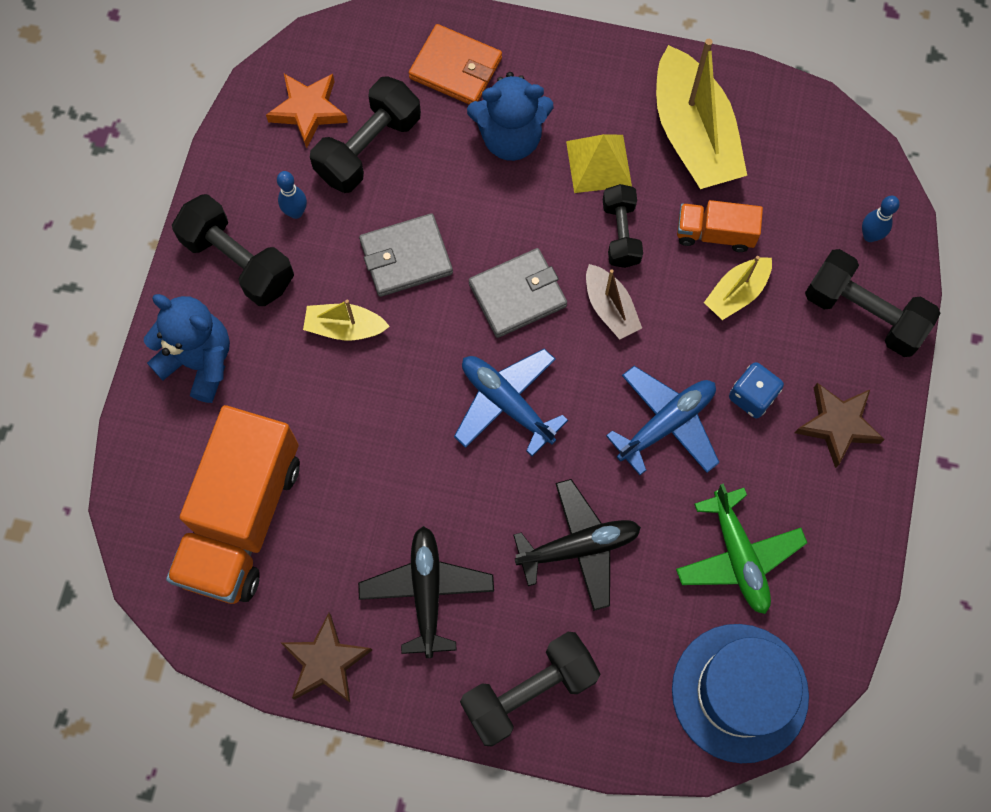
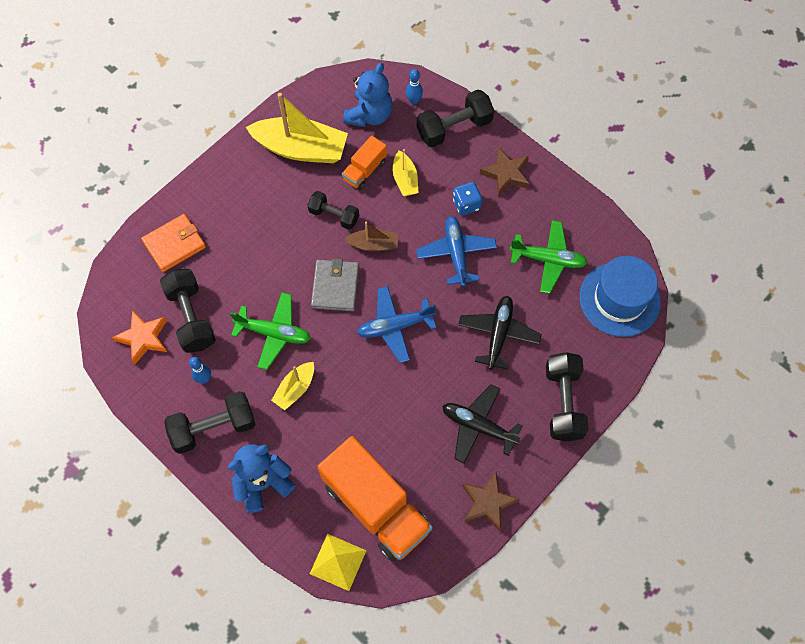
camera: 60 degrees left, 5 degrees down
(406, 257) = (274, 333): grey wallet -> green plane
(510, 138) = (238, 239): blue teddy bear -> blue teddy bear (369, 115)
(598, 163) = (285, 203): yellow pyramid -> yellow pyramid (338, 562)

